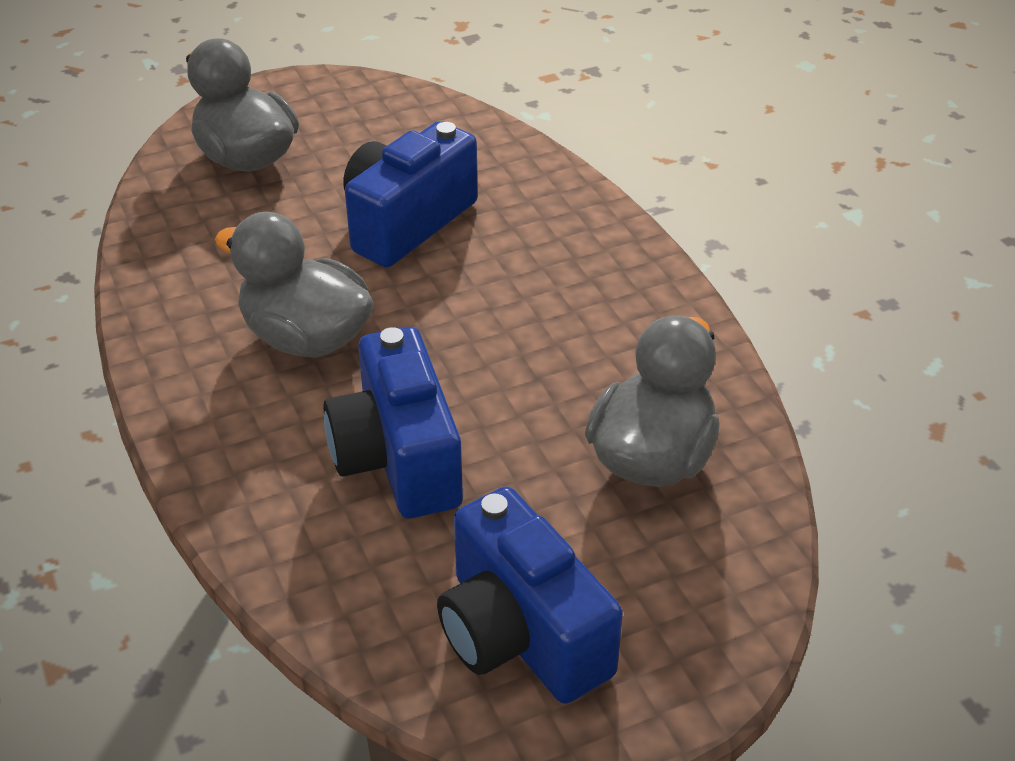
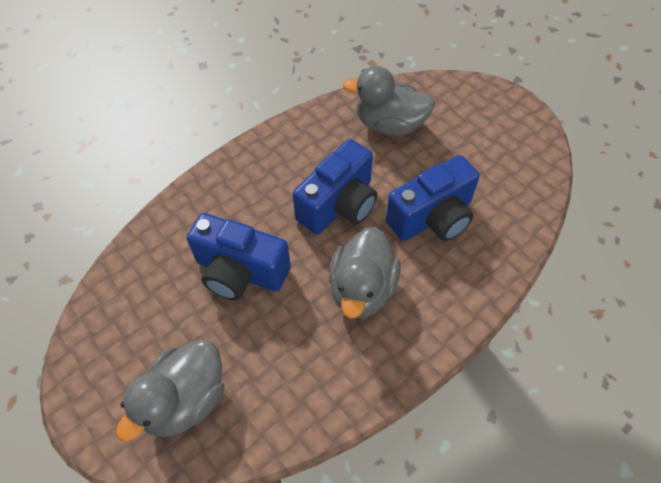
camera: 105 degrees left, 15 degrees up
(520, 634) = (506, 148): blue camera -> blue camera (339, 205)

